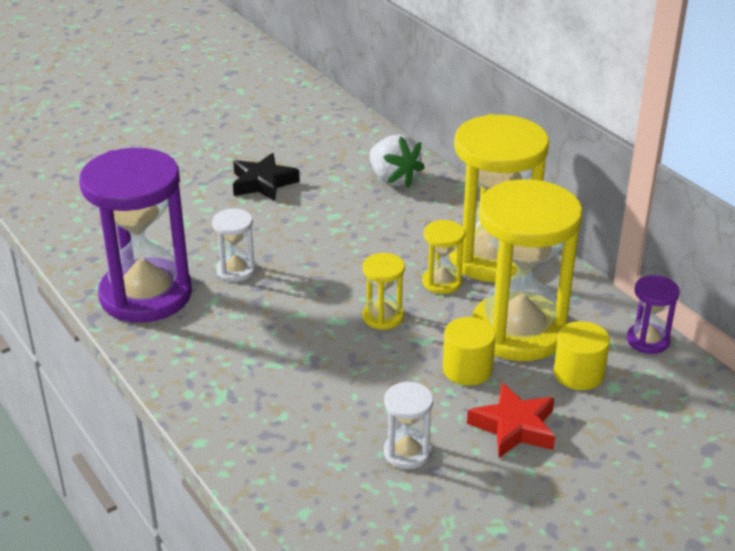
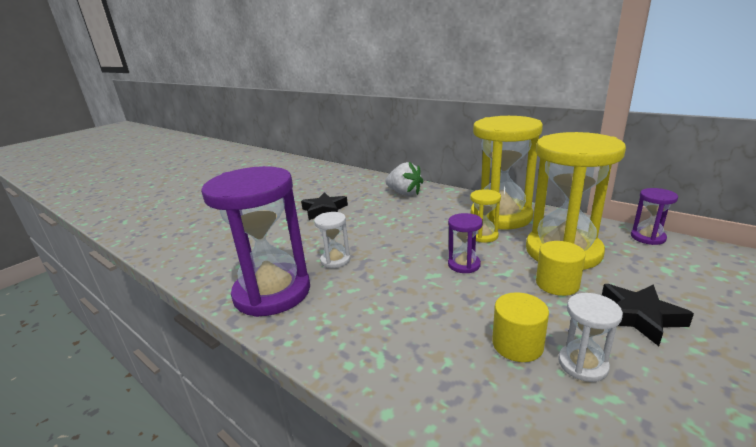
camera: 15 degrees left, 10 degrees down
(383, 317) = (464, 264): yellow hourglass -> purple hourglass
(514, 427) = (639, 317): red star -> black star
(578, 374) = (634, 267): yellow cylinder -> yellow cylinder (517, 344)

